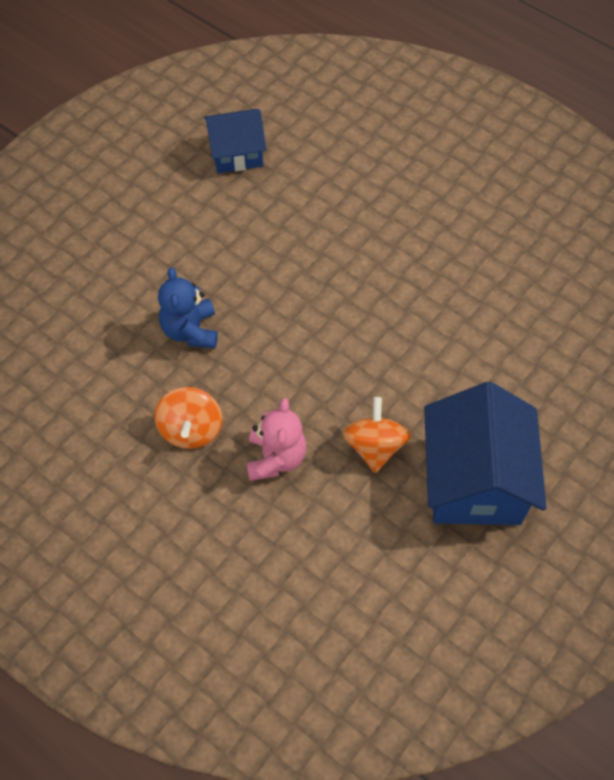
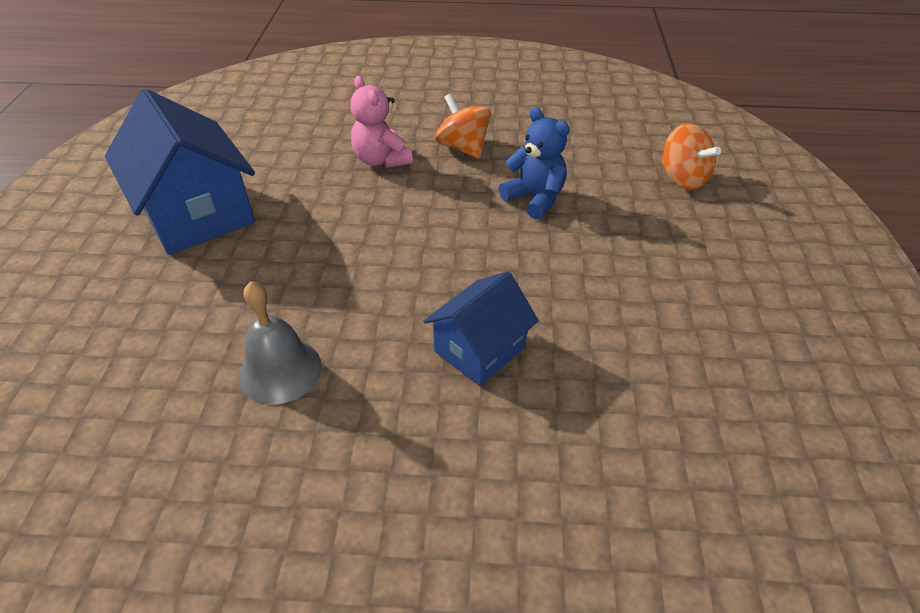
camera: 145 degrees right, 15 degrees down
(236, 153) = (694, 375): blue house -> blue house (480, 349)
(375, 446) = (303, 198): orange spinning top -> orange spinning top (682, 178)
(471, 288) = (280, 370): none -> grey bell

